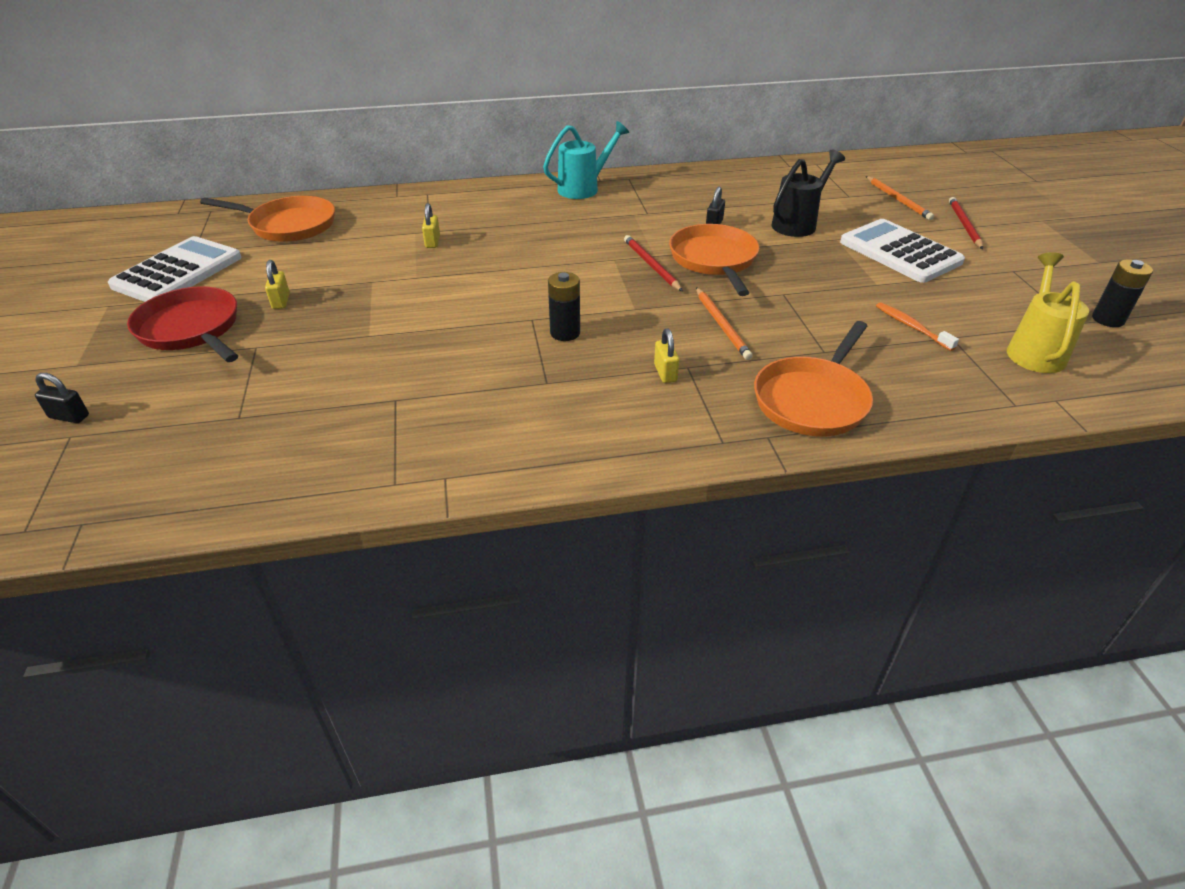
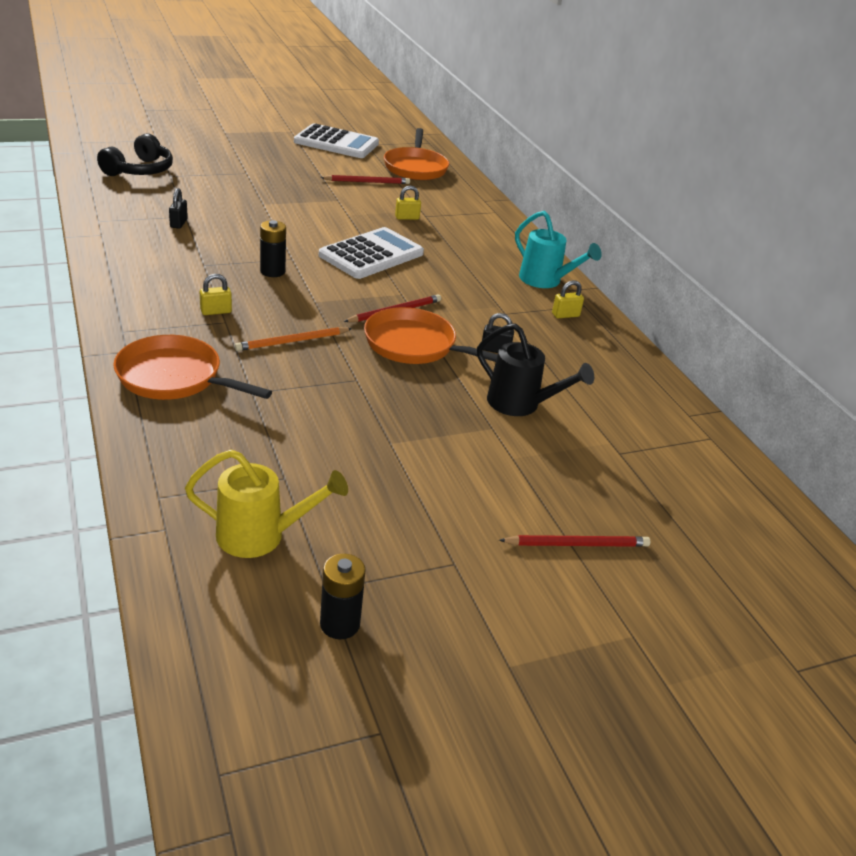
camera: 75 degrees right, 5 degrees down
(69, 416) = (174, 137): black padlock -> black padlock (178, 223)
(192, 329) = (265, 154): red pan -> none
(203, 449) = (140, 170): none -> black headphones
(281, 301) = (304, 174): yellow padlock -> yellow padlock (565, 315)
(322, 258) = (367, 182): none -> red pencil
(714, 260) = (415, 345): orange pan -> orange pan turned 135 degrees counterclockwise
(898, 200) = (629, 494): orange pencil -> none
(900, 252) = (474, 472): white calculator -> white calculator (371, 255)
(911, 327) = (302, 453): orange toothbrush -> none

